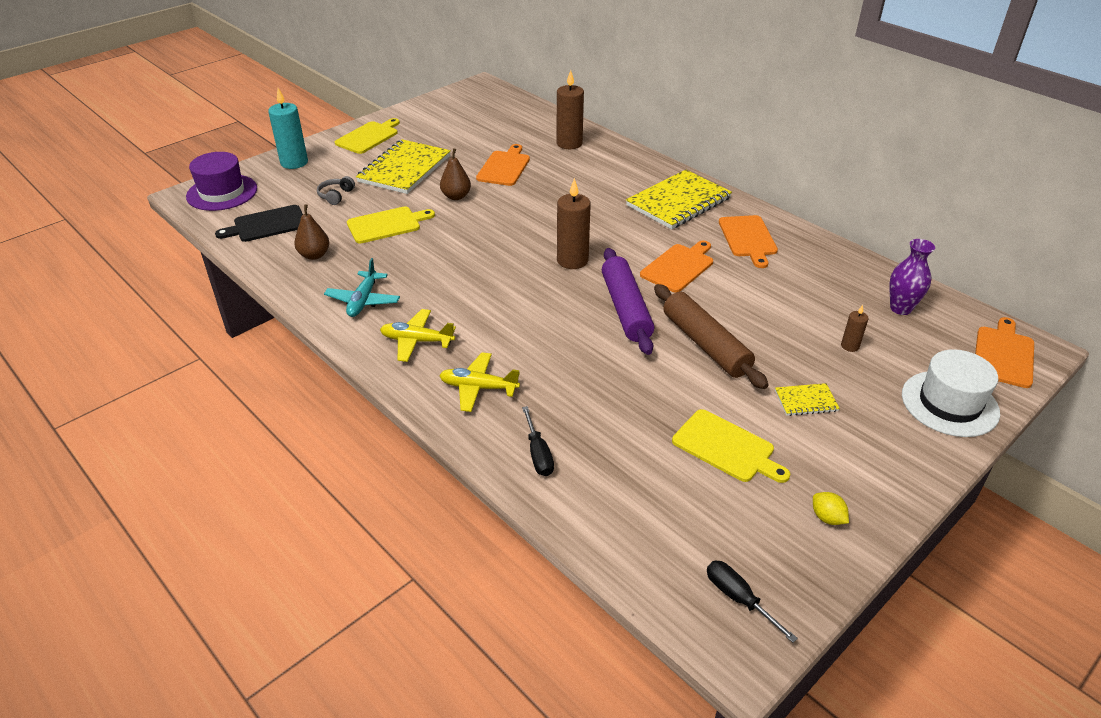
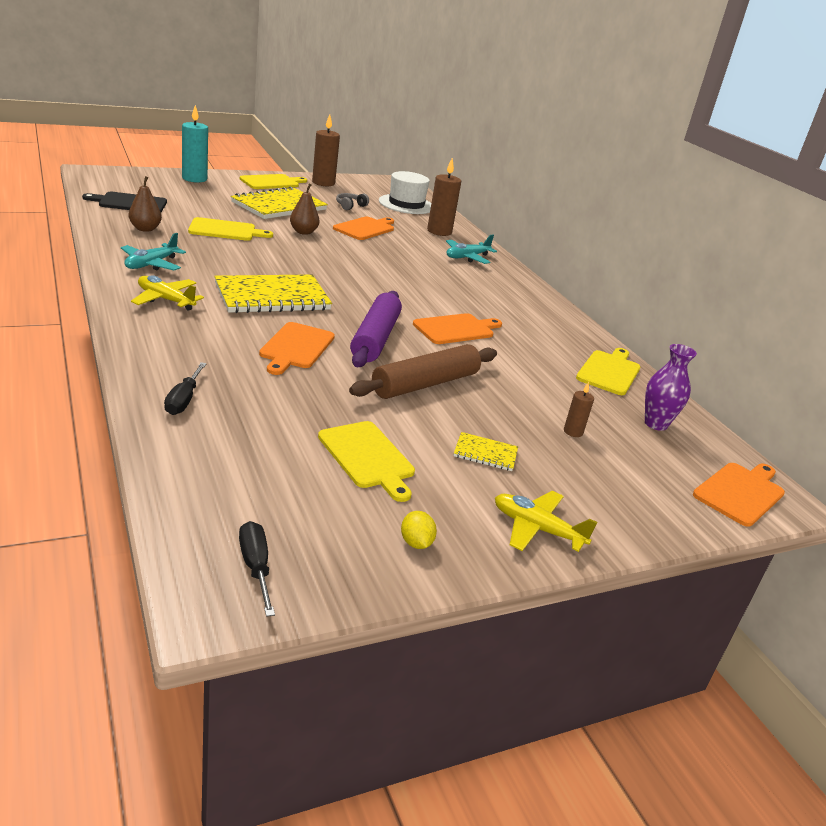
camera: 15 degrees right, 10 degrees down
(222, 192) = (118, 178): purple hat -> none
(336, 195) = (204, 204): grey headphones -> grey headphones (350, 206)
(478, 388) = (182, 343): yellow plane -> yellow plane (537, 529)
(572, 260) = (361, 296): brown candle -> brown candle (323, 183)
(618, 169) = (467, 257): none -> turquoise plane
(678, 202) = (501, 291): yellow notebook -> yellow notebook (272, 297)
(705, 344) = (425, 384): brown rolling pin -> brown rolling pin turned 60 degrees clockwise
(748, 238) = (544, 332): orange cutting board -> orange cutting board (296, 347)
(828, 263) = (609, 371): none -> yellow cutting board
(949, 403) = (641, 507): white hat -> white hat (406, 204)

